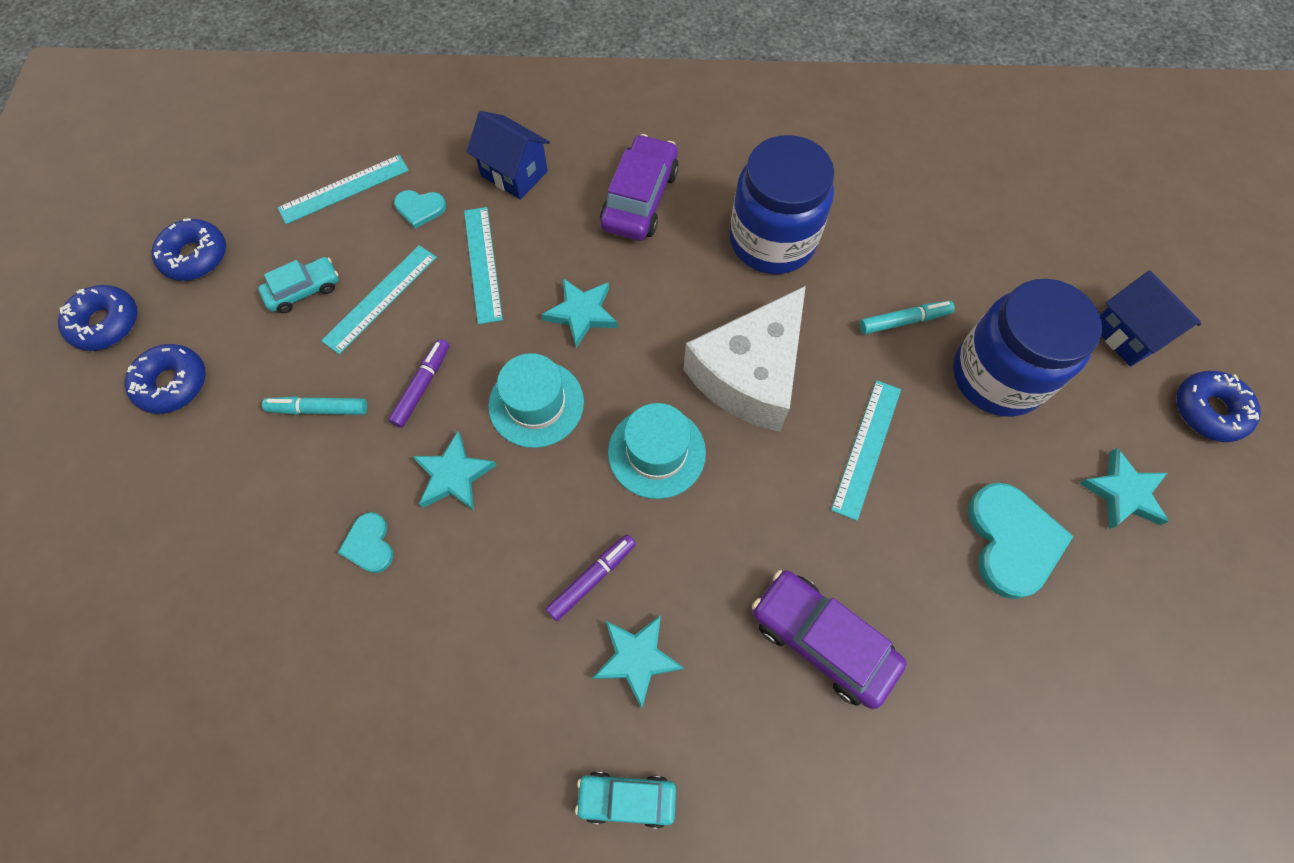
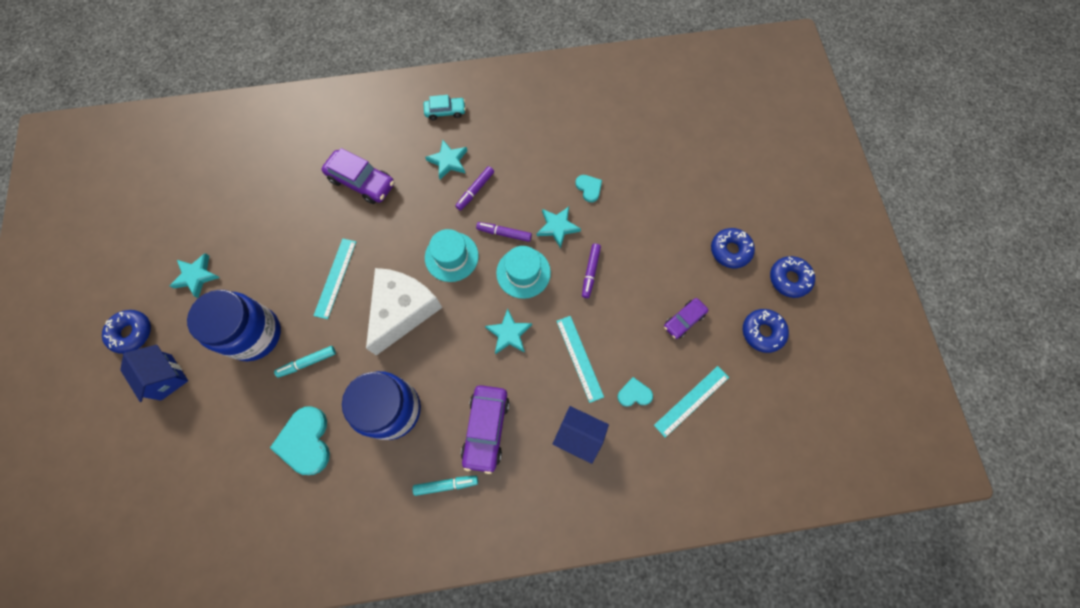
camera: 170 degrees right, 5 degrees up
(304, 290) = (684, 320): turquoise car -> purple car
(319, 409) = (643, 250): turquoise marker -> turquoise marker (446, 485)
(380, 298) = (635, 323): turquoise ruler -> none
(554, 480) = (504, 233): none -> purple marker
(1011, 541) = (262, 241): turquoise heart -> turquoise heart (305, 441)

